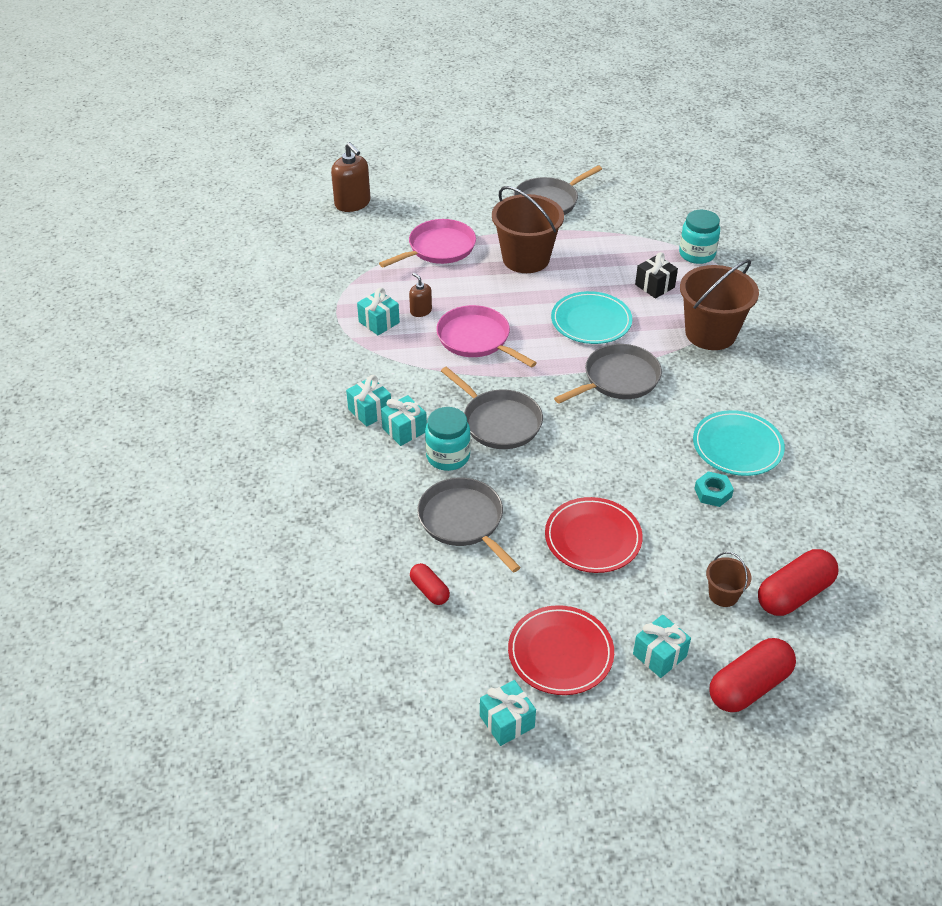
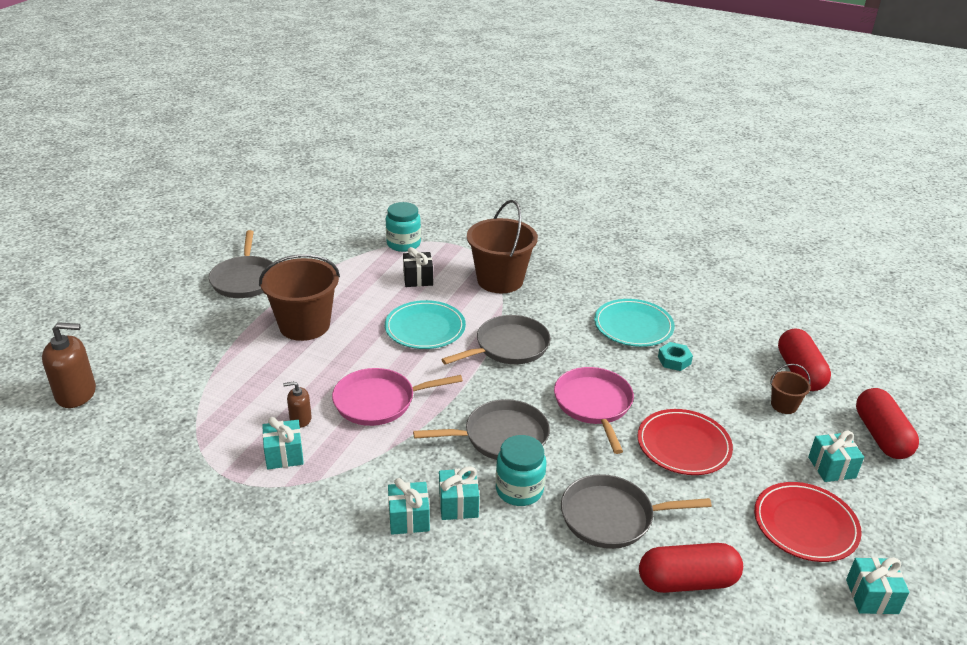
camera: 60 degrees left, 10 degrees down
(429, 590) = (687, 581): red capsule -> red capsule, size x1.82
(439, 248) = (224, 368): pink pan -> pink pan (593, 404)
(618, 379) = (509, 346): grey pan -> grey pan turned 60 degrees clockwise

